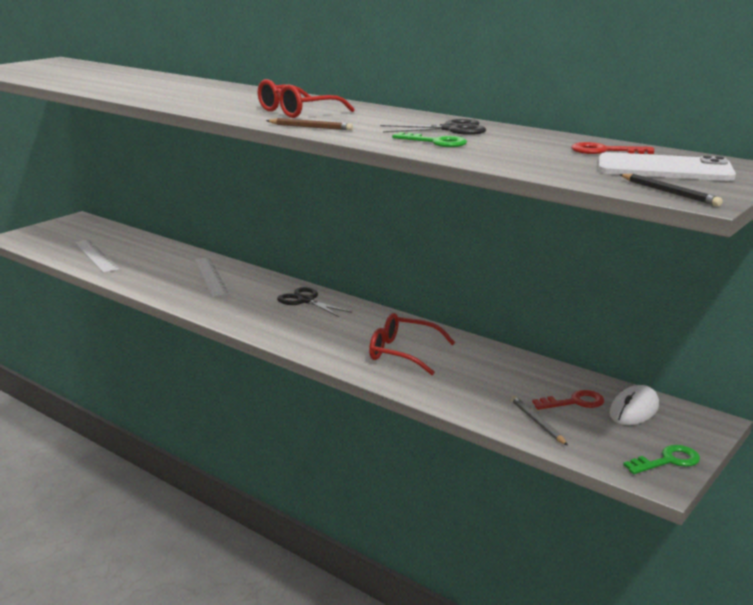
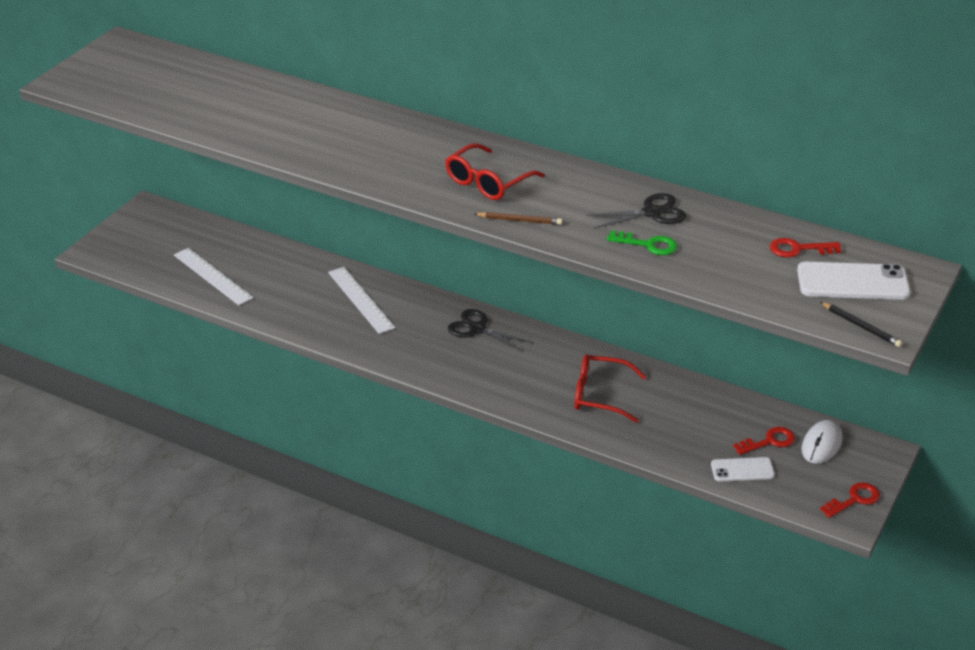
camera: 10 degrees left, 15 degrees up
(537, 422) = (742, 470): grey pencil -> white phone
(668, 461) = (854, 499): green key -> red key

